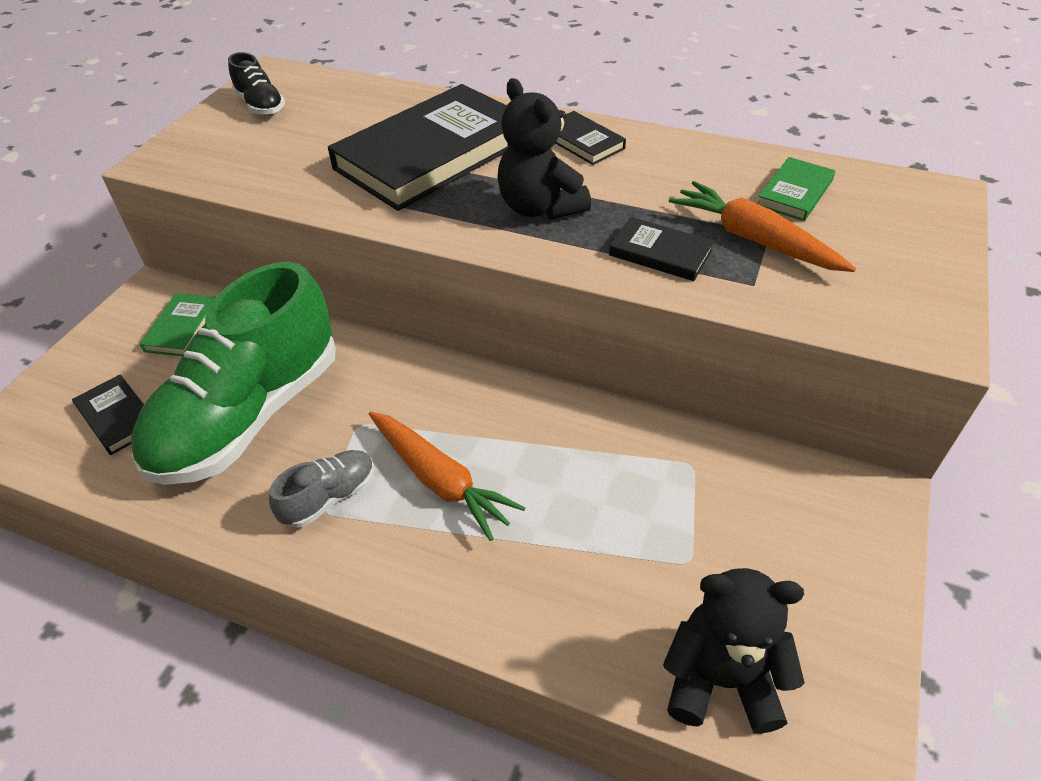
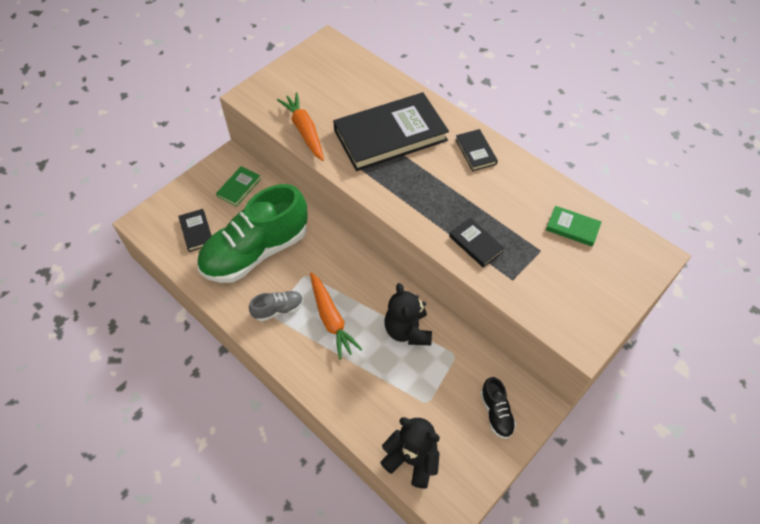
camera: 20 degrees right, 10 degrees up
(261, 106) = (312, 68): black shoe -> black shoe (496, 413)
(540, 207) = (429, 192): black teddy bear -> black teddy bear (407, 330)
(754, 240) = (530, 252): orange carrot -> orange carrot (304, 131)
(795, 193) = (572, 228): green book -> green book turned 60 degrees clockwise

